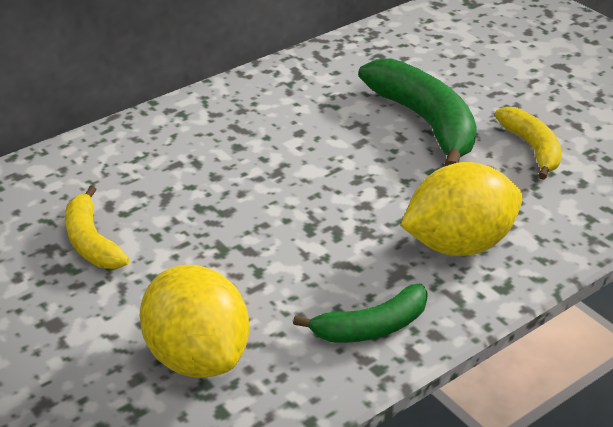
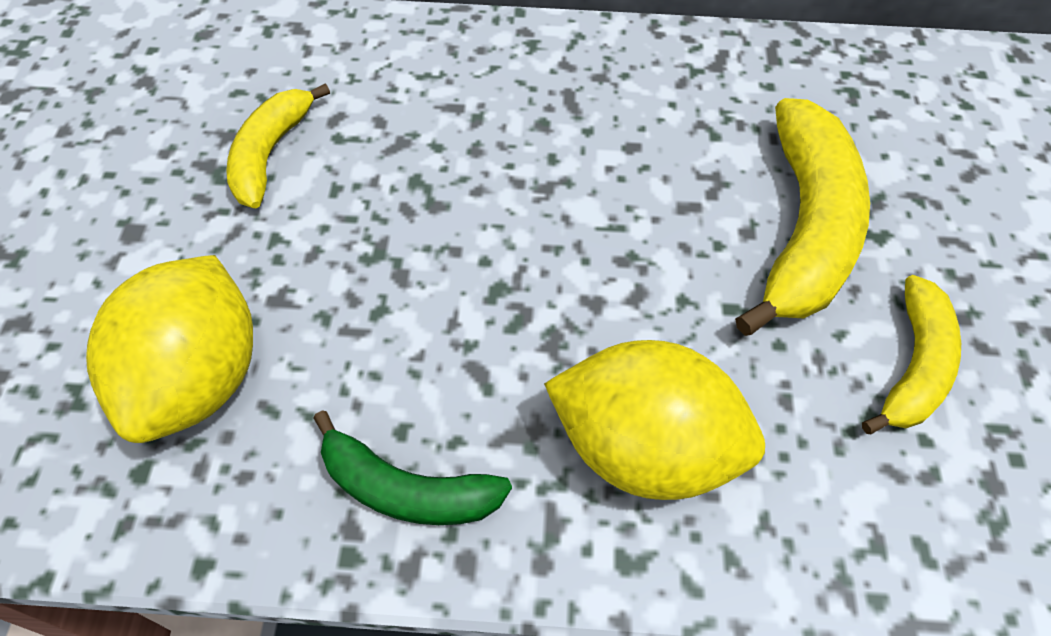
camera: 40 degrees right, 20 degrees up
(425, 122) = (804, 228): green banana -> yellow banana

